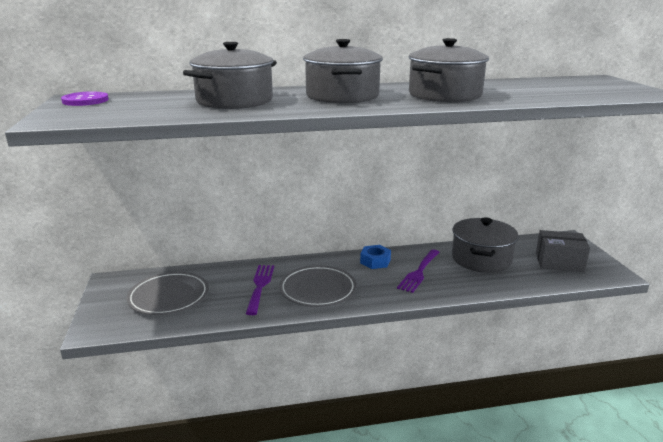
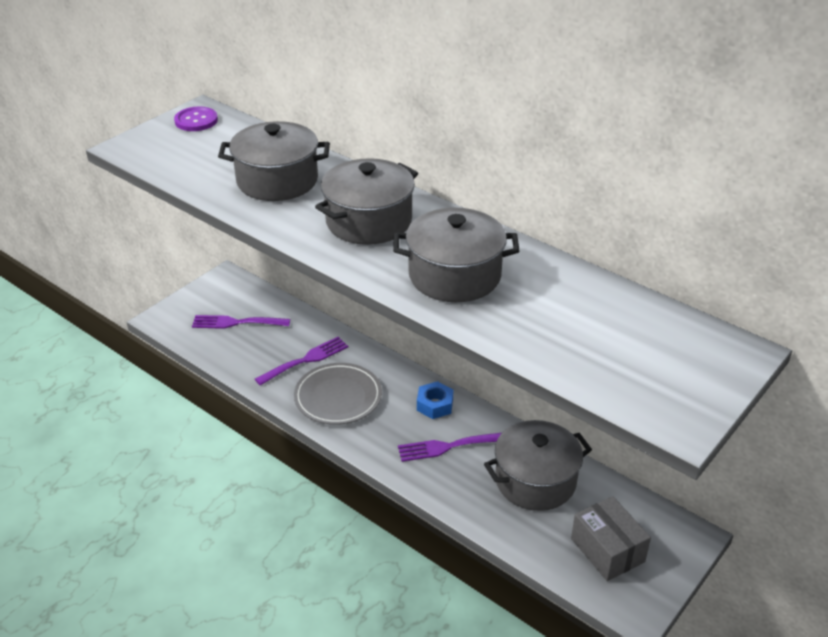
camera: 50 degrees right, 15 degrees up
(169, 297) = (236, 323): grey plate -> purple fork

